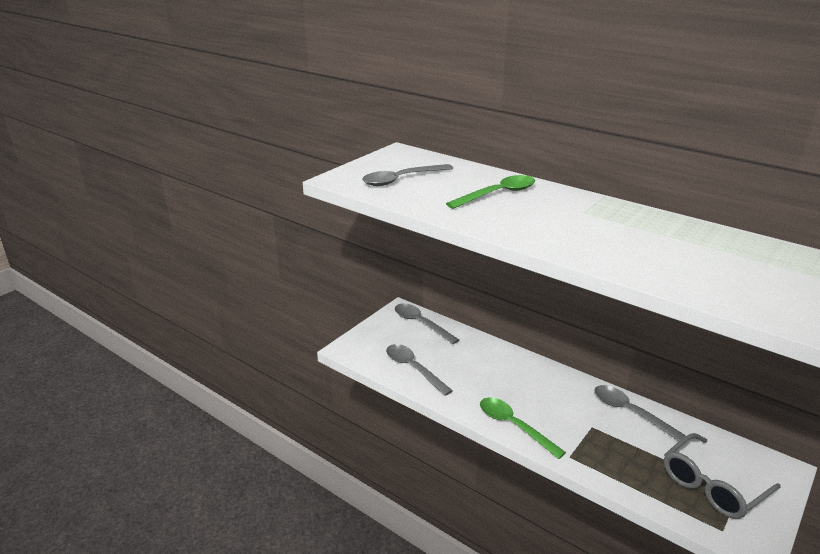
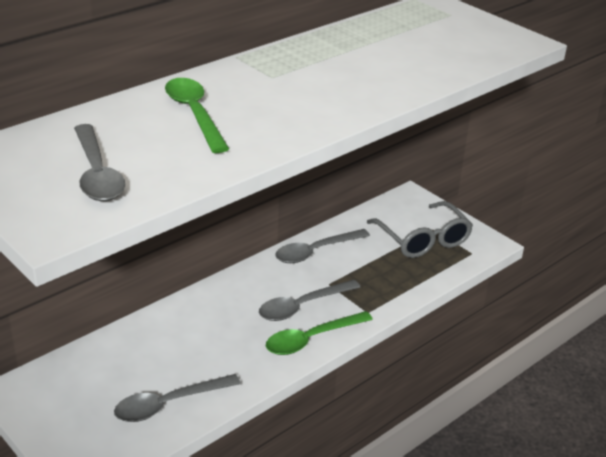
camera: 80 degrees left, 5 degrees up
(421, 323) = (65, 376): grey spoon -> grey spoon (302, 306)

